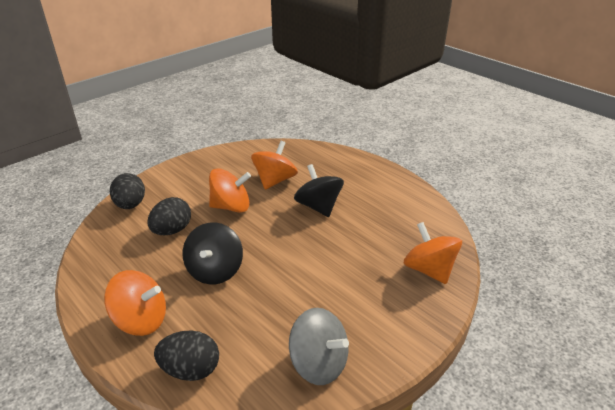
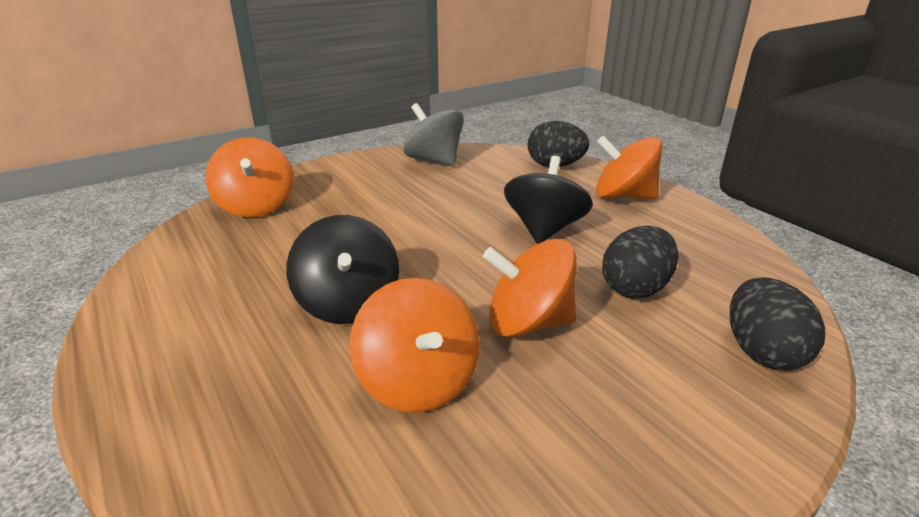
camera: 170 degrees left, 5 degrees down
(275, 180) = (418, 382): orange spinning top -> orange spinning top turned 60 degrees counterclockwise

